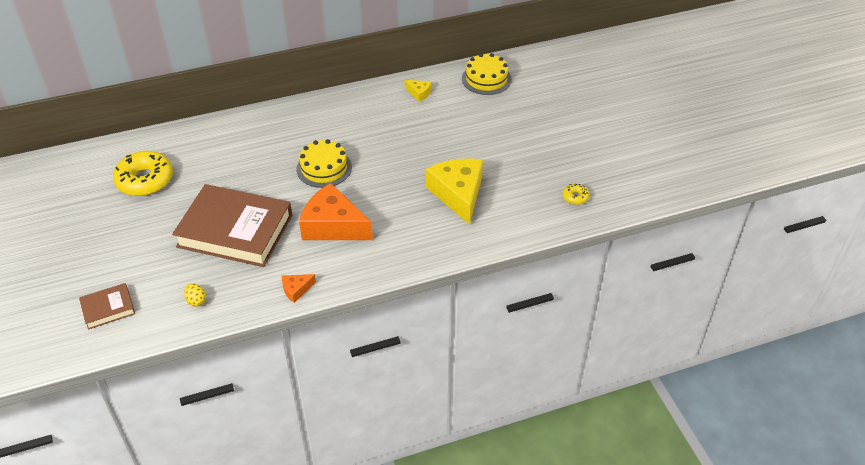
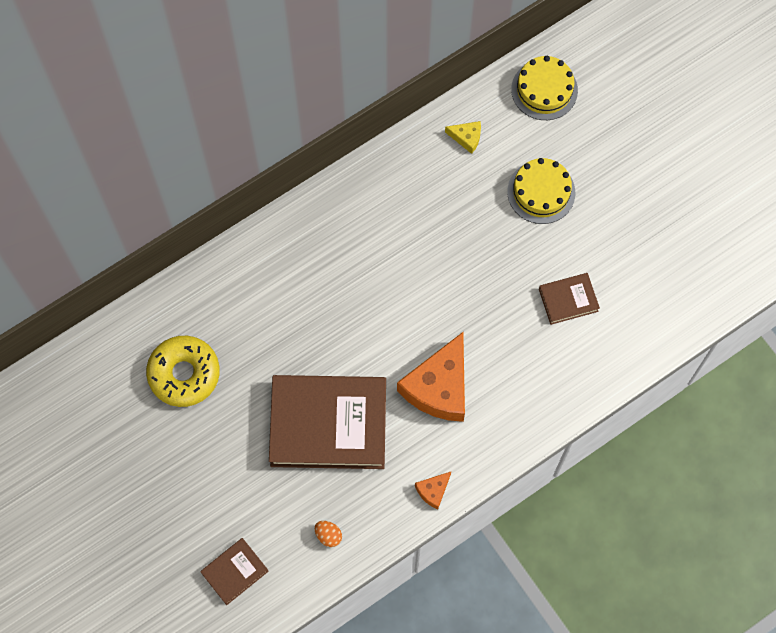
camera: 15 degrees left, 25 degrees up
(196, 301) = (328, 535): yellow egg -> orange egg
(324, 168) = (394, 299): yellow cake -> yellow cake (541, 192)
(333, 225) = (439, 387): orange cheese -> orange cheese turned 75 degrees counterclockwise
(458, 194) = (568, 300): yellow cheese -> brown book
(575, 197) = (705, 270): yellow donut -> none

